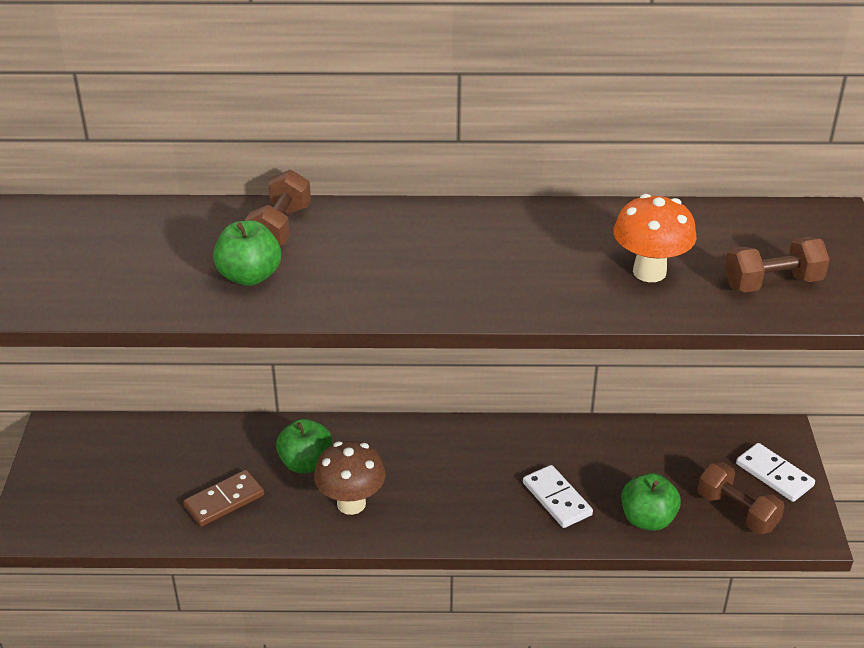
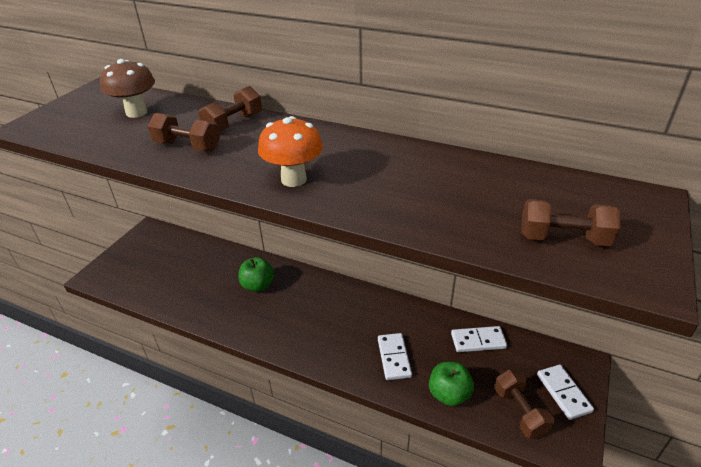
camera: 25 degrees right, 0 degrees up
(224, 500) = (199, 293): brown domino -> none
(249, 276) = (187, 146): green apple -> brown dumbbell
(351, 503) = (266, 318): brown mushroom -> brown mushroom (136, 112)
(649, 272) = (461, 205): orange mushroom -> orange mushroom (294, 179)
(649, 446) = (478, 341): none -> white domino

